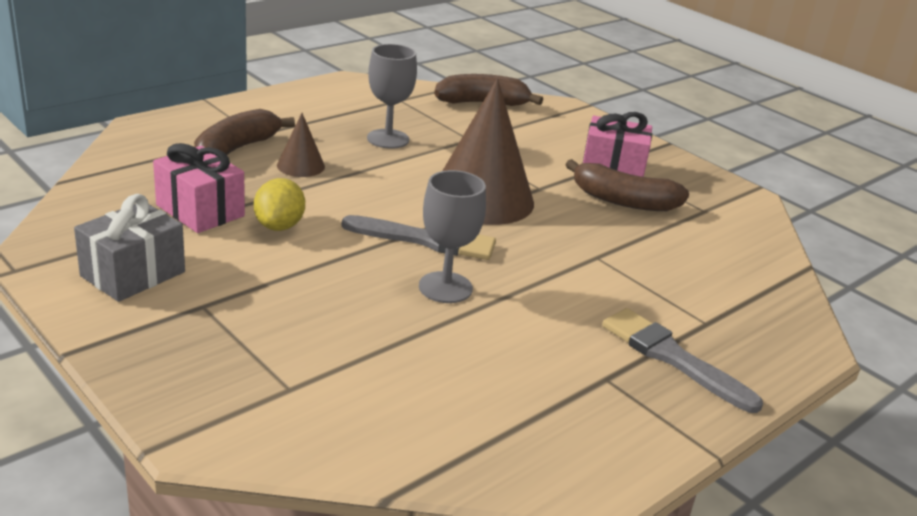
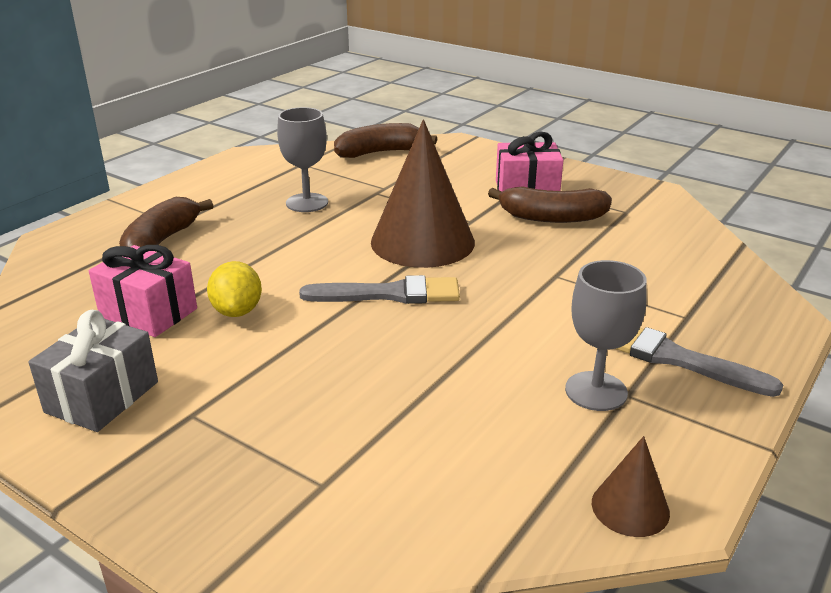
camera: 10 degrees left, 0 degrees up
(300, 166) = (233, 246): brown cone -> brown cone (630, 507)
(445, 287) = (430, 338): grey goblet -> grey goblet (596, 391)

